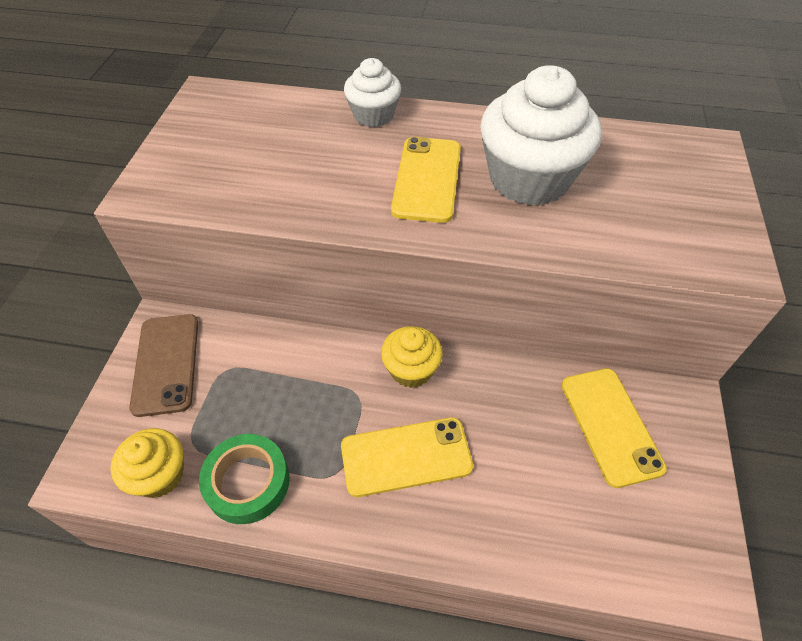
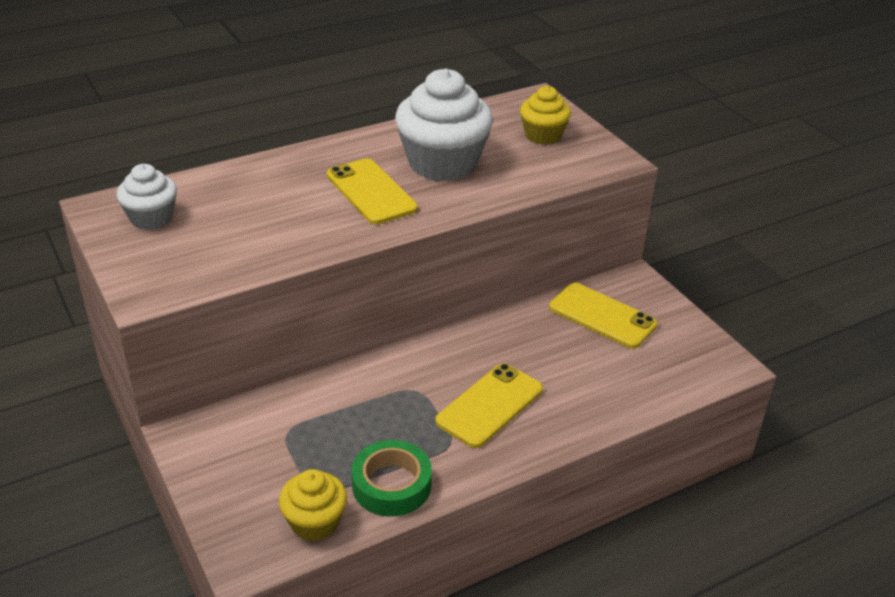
camera: 40 degrees left, 15 degrees down
(166, 364) = (228, 455): brown phone -> none
(373, 115) = (276, 167): white cupcake -> white cupcake (151, 218)
(411, 369) = (437, 354): yellow cupcake -> yellow cupcake (543, 135)

